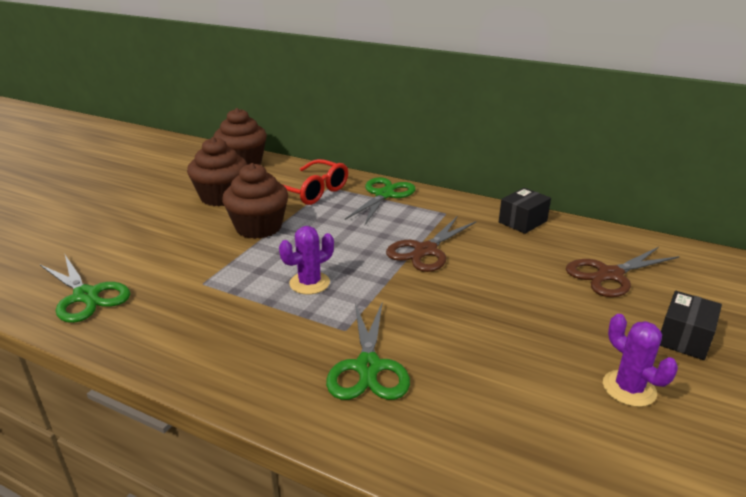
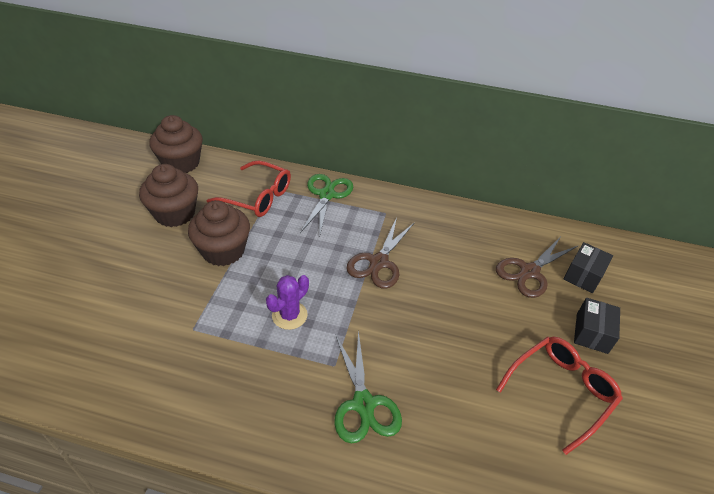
camera: 15 degrees left, 15 degrees up
(86, 296) = (87, 361): green scissors -> none
(522, 221) = (451, 216): black box -> black box (583, 275)
(629, 388) = (560, 391): purple cactus -> red glasses

